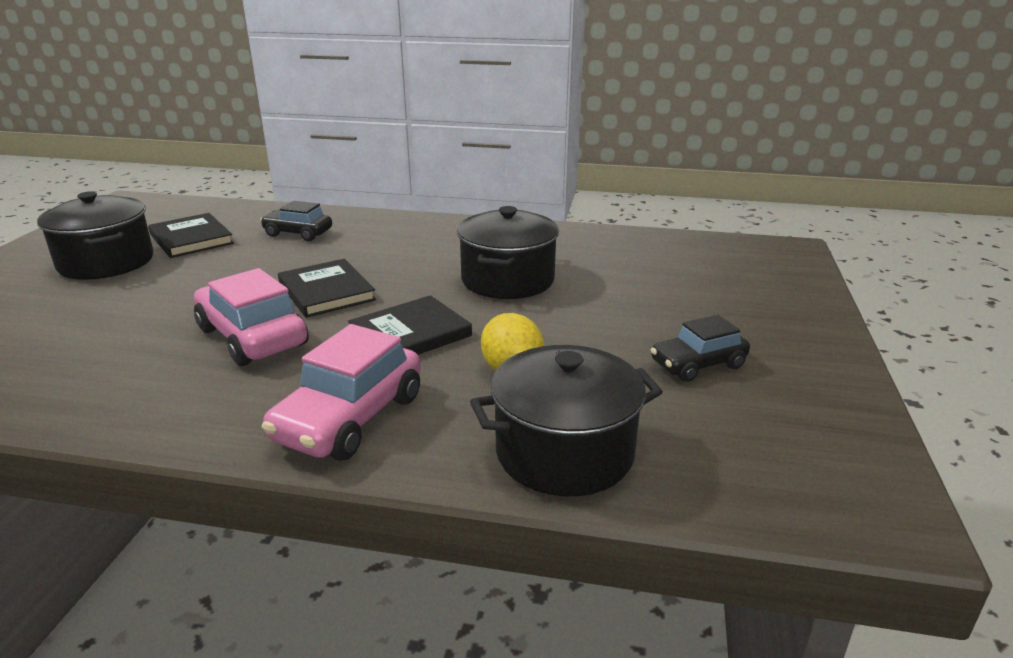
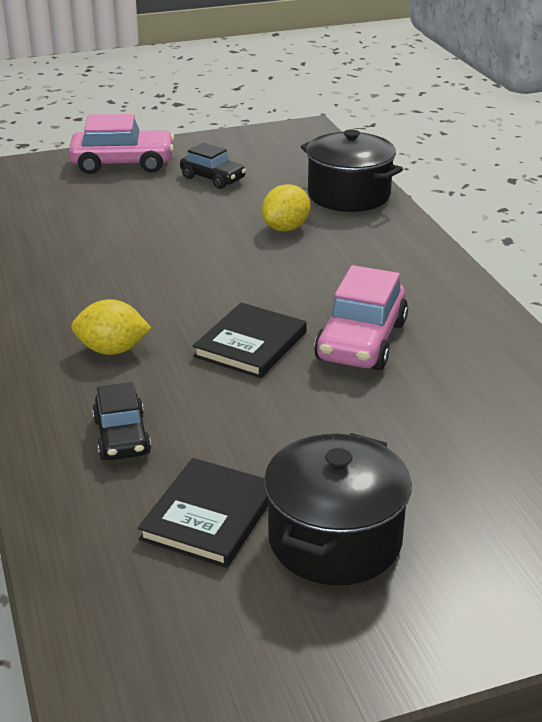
camera: 120 degrees left, 5 degrees up
(349, 418) = (400, 260): pink car -> pink car (123, 164)
(396, 248) = (112, 350): none -> yellow lemon
(410, 334) = (279, 277): black book -> none
(507, 280) = (141, 268): black pot -> none

